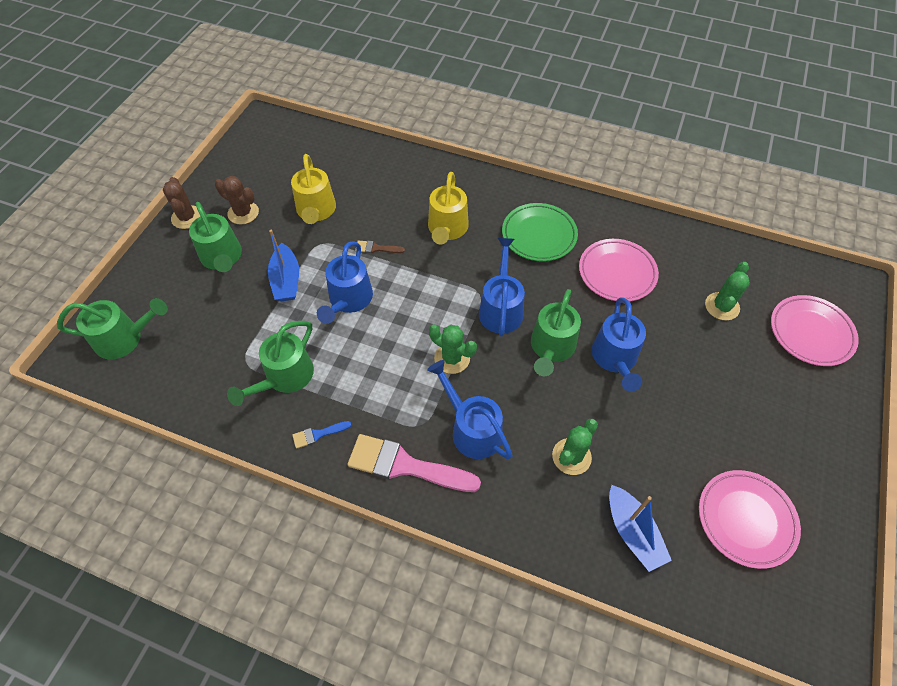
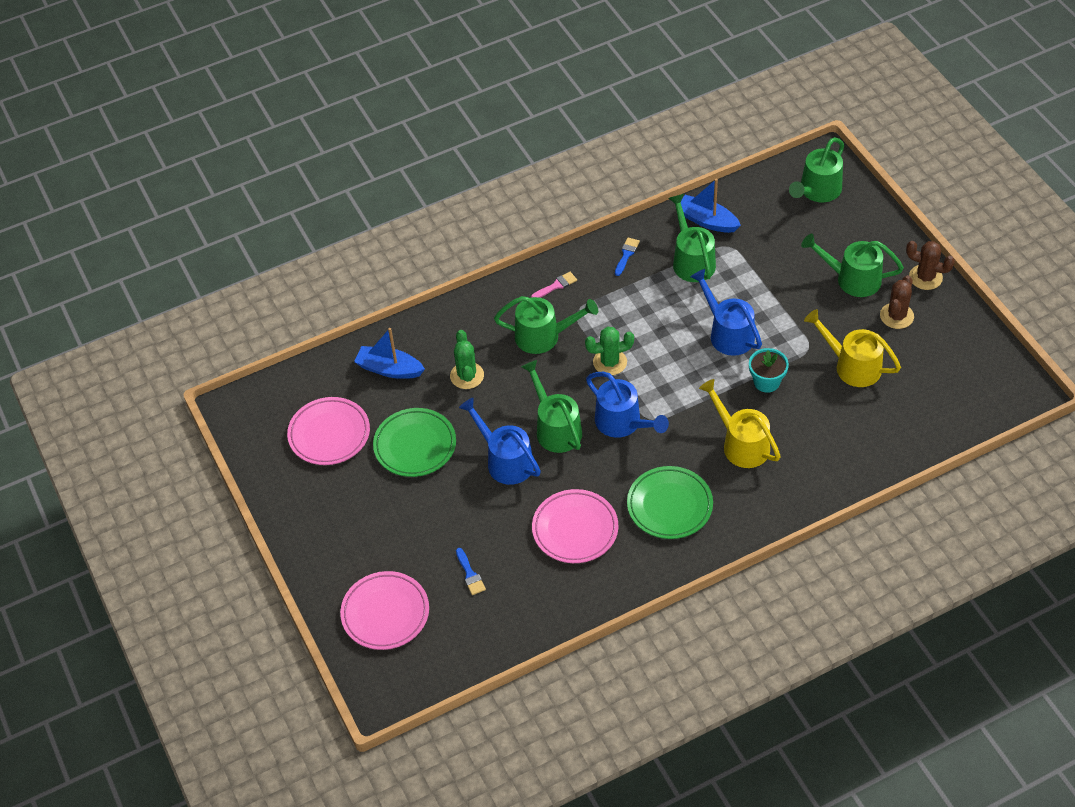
camera: 135 degrees right, 5 degrees down
(243, 213) = (896, 316): brown cactus -> brown cactus turned 45 degrees counterclockwise
(286, 280) = (787, 306): blue boat -> blue boat (707, 221)
(376, 248) = (766, 382): brown brush -> turquoise flower pot
(405, 465) = (556, 286): pink brush -> pink brush, size x0.45
(471, 429) = (544, 336): blue watering can -> green watering can
(676, 436) = (415, 445): none -> green plate
(722, 306) = (470, 574): green cactus -> blue brush

